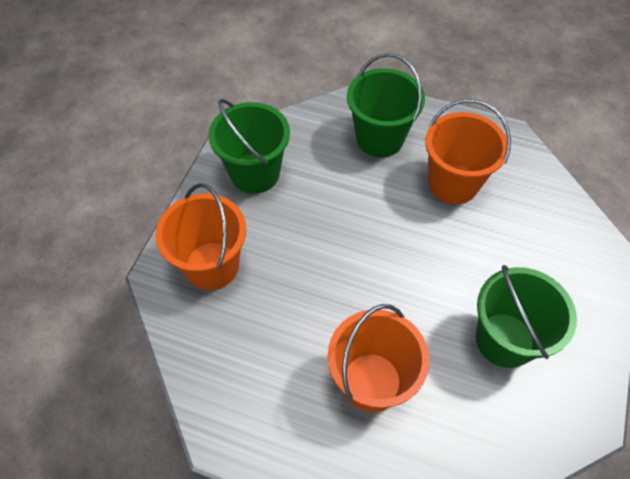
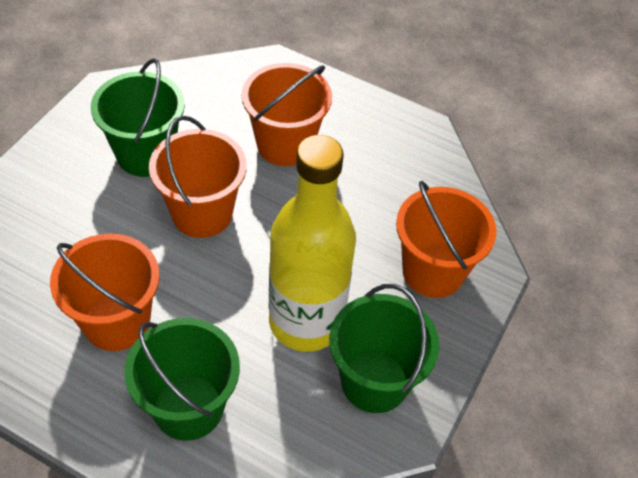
camera: 175 degrees left, 5 degrees down
(312, 206) = (306, 322): none -> yellow bottle
(425, 285) = (202, 213): none -> orange bucket

